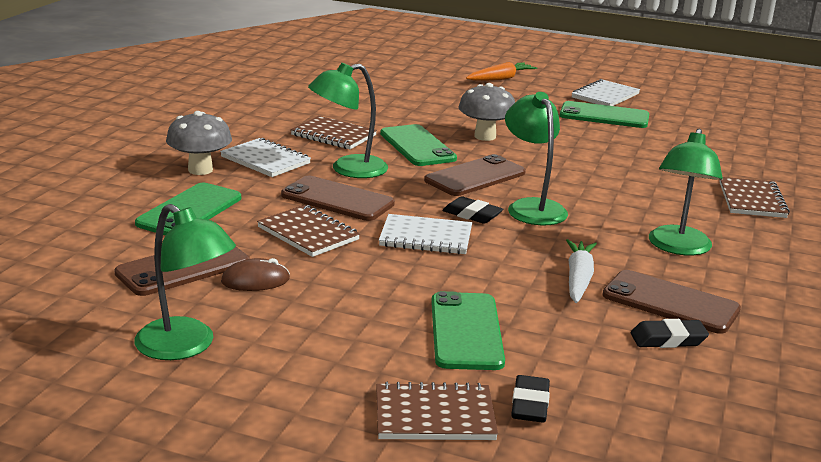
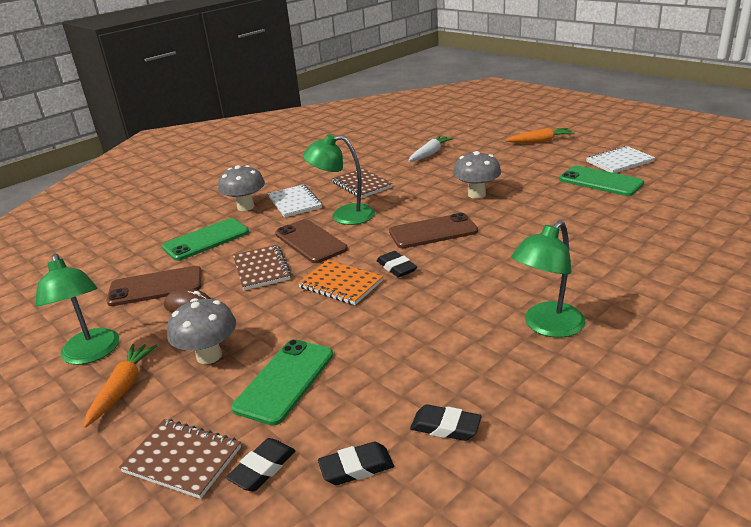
camera: 30 degrees right, 5 degrees up
(276, 371) = (123, 388): none -> orange carrot
(348, 324) = (209, 356): none -> grey mushroom
(417, 146) = (414, 199): green phone -> none
(426, 237) = (341, 284): white notebook -> orange notebook
(532, 207) = (452, 266): green lamp -> none
(578, 279) = (425, 345): white carrot -> white carrot (430, 154)
(621, 385) = (356, 468): none -> black eraser
(670, 303) = (485, 386): brown phone -> none
(752, 200) = (671, 284): brown notebook -> none

